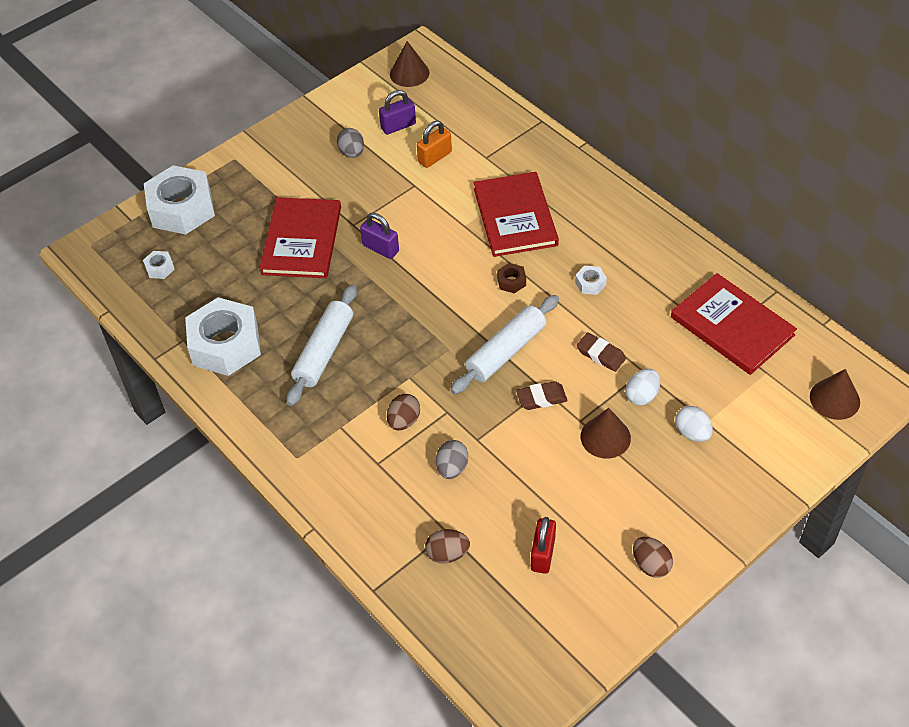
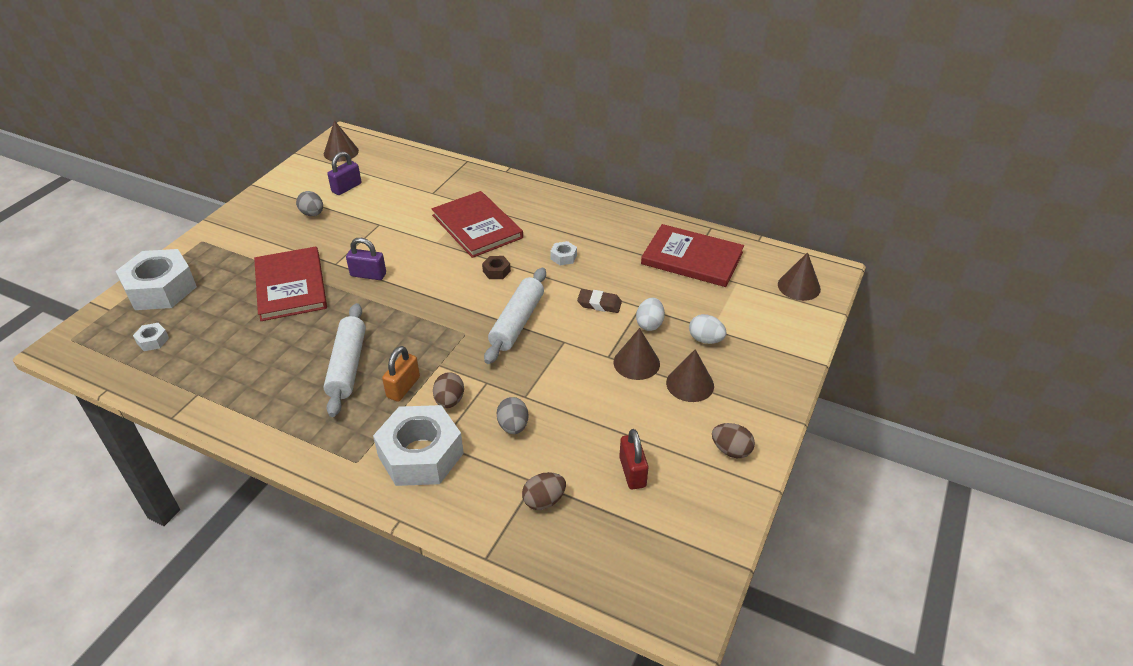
camera: 25 degrees left, 10 degrees down
(225, 345) = (244, 386): white nut -> white nut (421, 454)
(434, 157) = (388, 202): orange padlock -> orange padlock (403, 387)
(541, 398) = (566, 349): brown eraser -> none
(648, 479) = (690, 384): none -> brown cone

